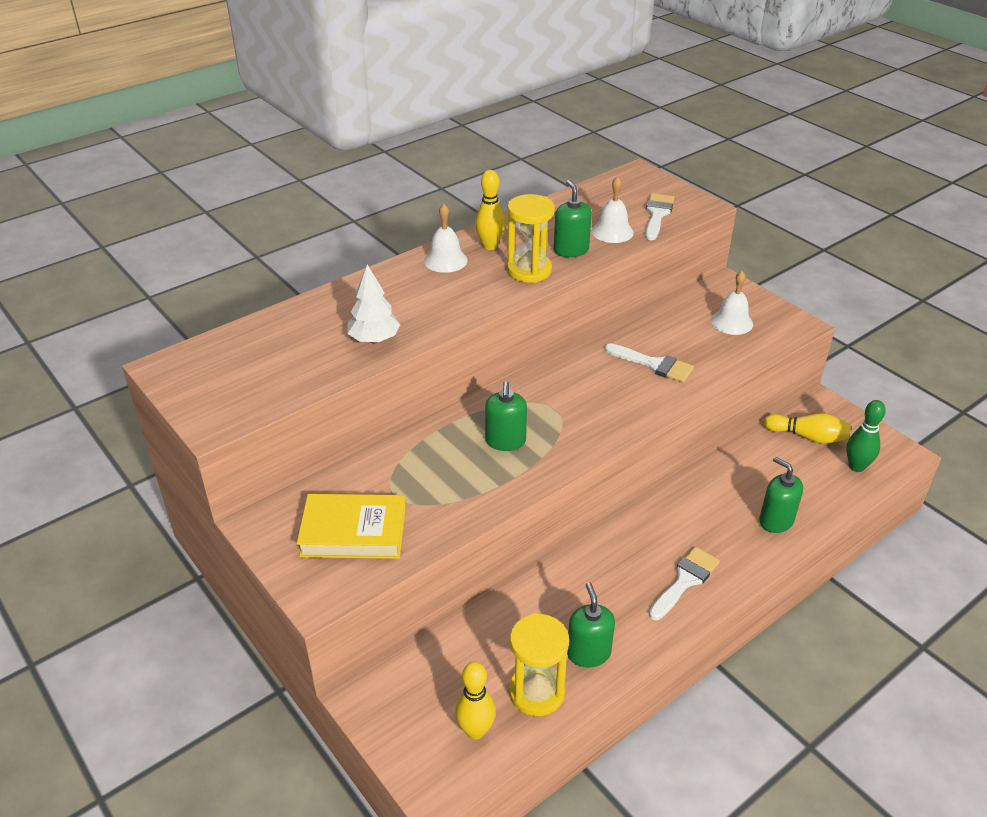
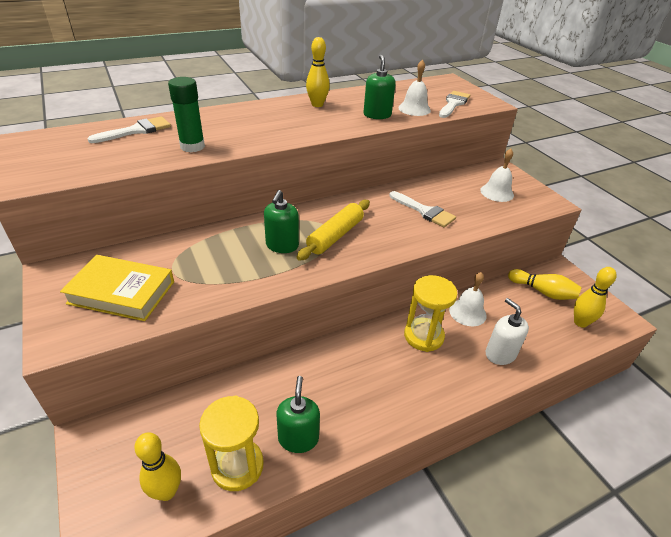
camera: 10 degrees right, 0 degrees up
(374, 339) = (192, 146): white tree -> green glue stick
(445, 260) = (279, 108): white bell -> white bell (467, 312)
(529, 270) = (338, 122): yellow hourglass -> yellow hourglass (423, 336)
(561, 417) = (335, 236): none -> yellow rolling pin
(685, 581) = (406, 390): white brush -> white brush (136, 130)
(776, 521) = (500, 354): green soap dispenser -> white soap dispenser
(856, 466) = (580, 322): green bowling pin -> yellow bowling pin

